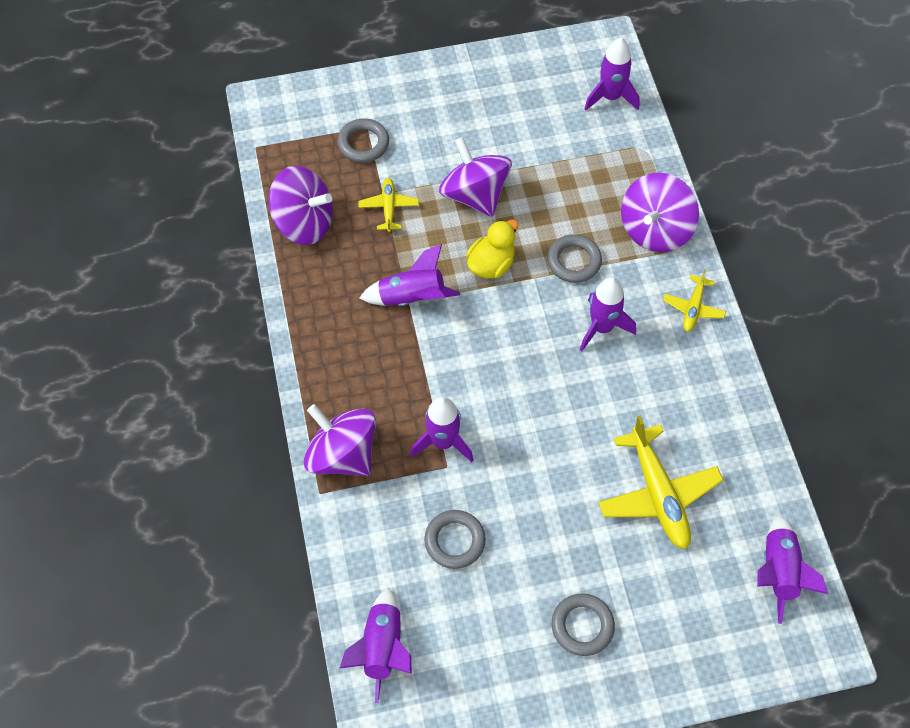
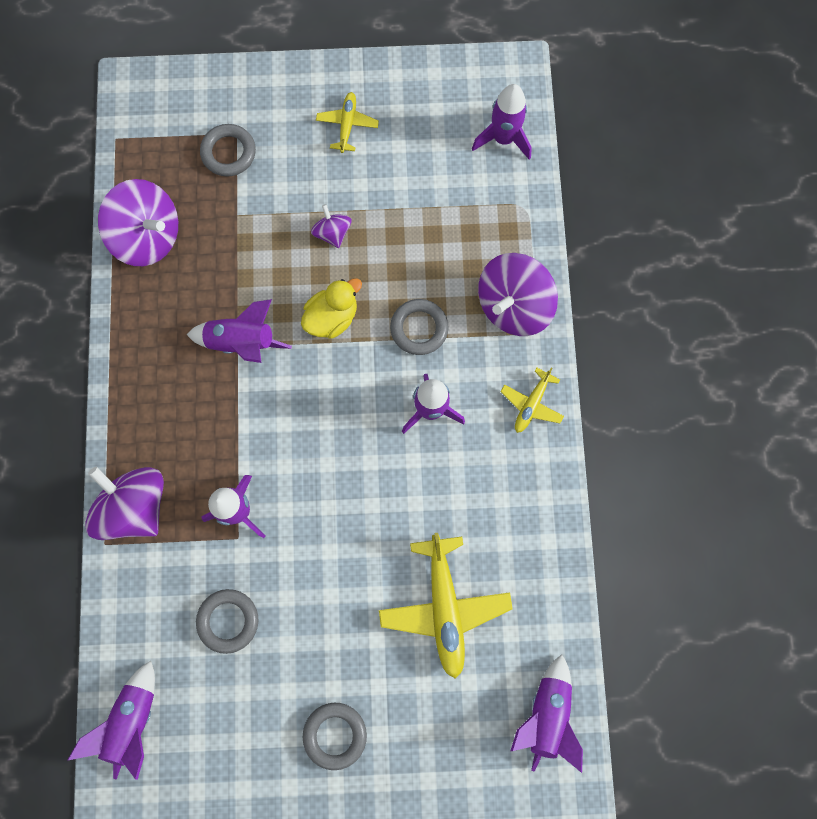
camera: 10 degrees right, 15 degrees up
(389, 207) = (239, 233): yellow plane -> yellow plane (347, 125)
(475, 195) = (332, 233): purple spinning top -> purple spinning top, size x0.51

